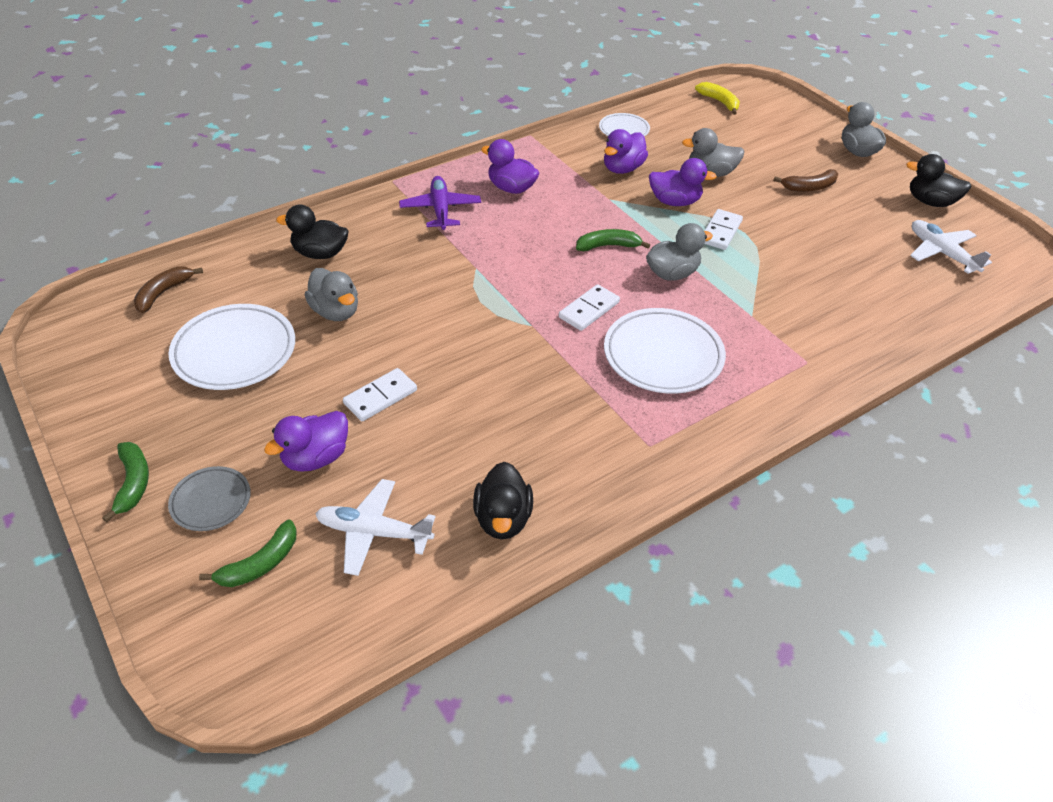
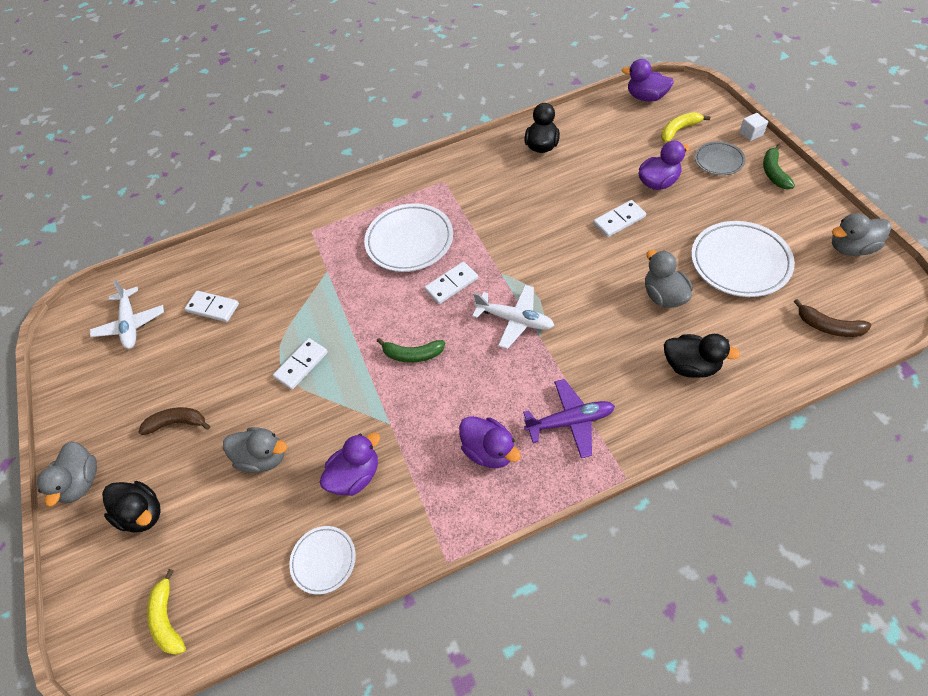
camera: 160 degrees left, 10 degrees up
(136, 561) = (751, 133): none -> white cube
(163, 293) = (828, 326): brown banana -> brown banana turned 75 degrees clockwise
(260, 564) = (679, 130): green banana -> yellow banana
(373, 532) = (617, 142): white plane -> white plane (515, 320)
(440, 209) = (570, 421): purple plane -> purple plane turned 105 degrees counterclockwise
(672, 274) = (369, 317): grey duck -> grey duck (851, 248)
(674, 202) = (324, 412): purple duck -> purple duck (646, 97)
(861, 272) = (213, 307): none -> white domino
(930, 202) = (81, 390): black duck -> black duck (143, 513)

